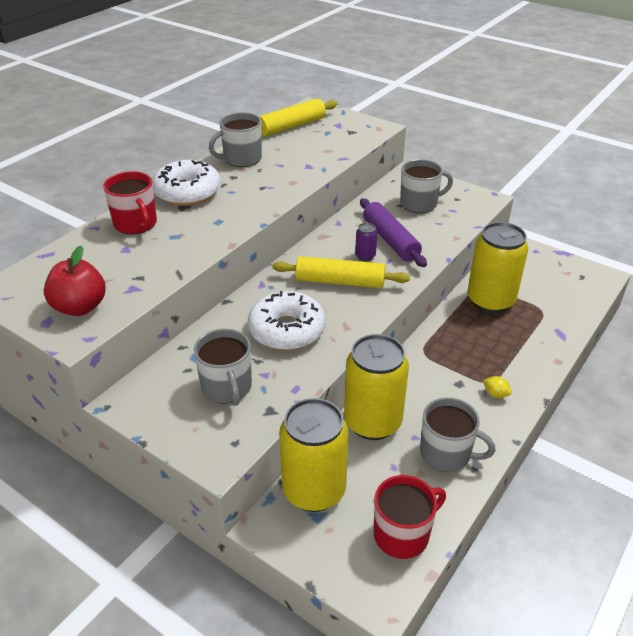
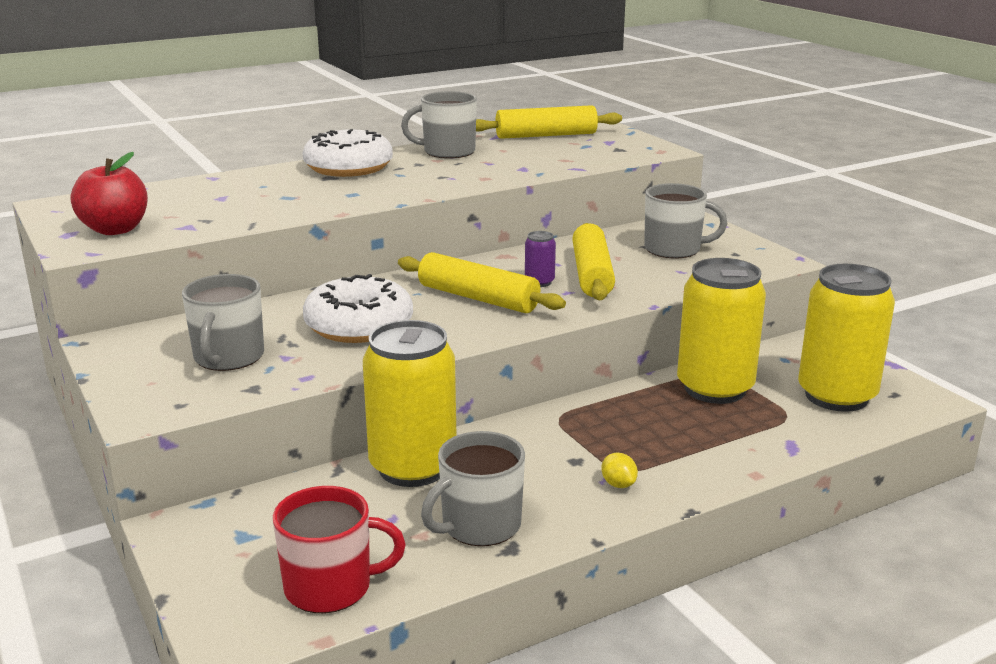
camera: 25 degrees right, 15 degrees down
(136, 224) = (258, 182): red mug -> none
(314, 490) = (266, 511): yellow can -> yellow can (836, 396)
(390, 240) = (592, 274): purple rolling pin -> yellow rolling pin
(446, 454) = (479, 526): grey mug -> grey mug turned 90 degrees clockwise

